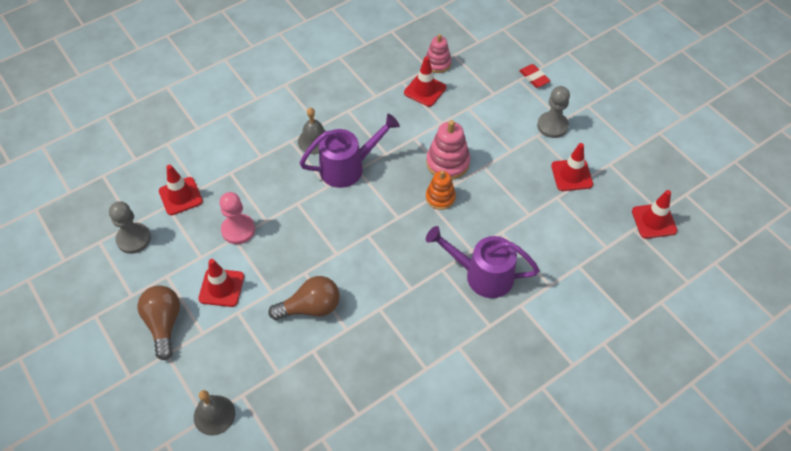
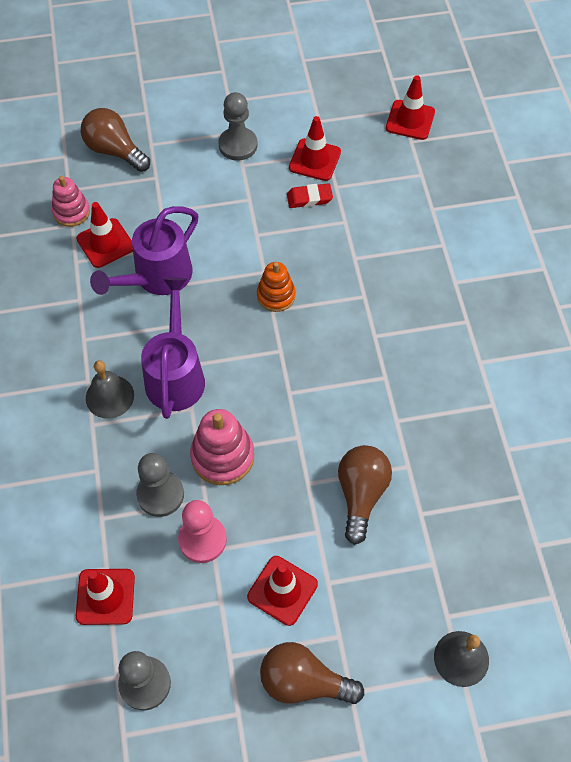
camera: 65 degrees left, 5 degrees up
(259, 195) = (160, 494): none -> grey pawn
(447, 163) = (230, 267): pink stacking toy -> pink stacking toy (222, 456)
(481, 275) = (400, 301): purple watering can -> purple watering can (156, 278)
(500, 63) = (114, 151): none -> brown light bulb
(534, 78) = (158, 129): red eraser -> red eraser (309, 198)

